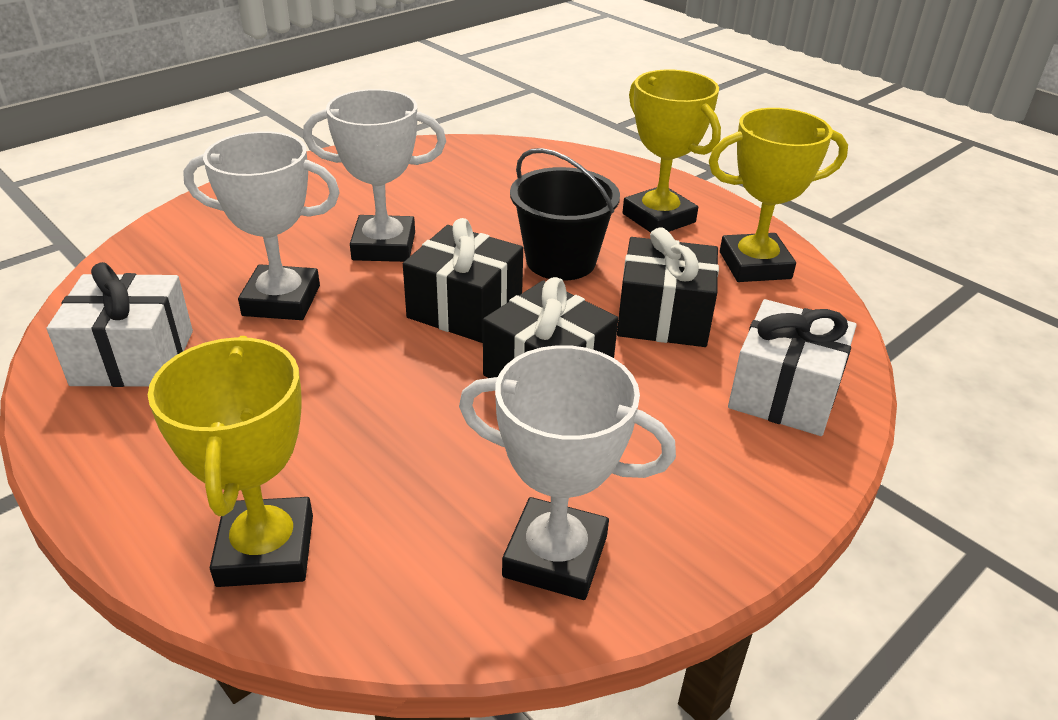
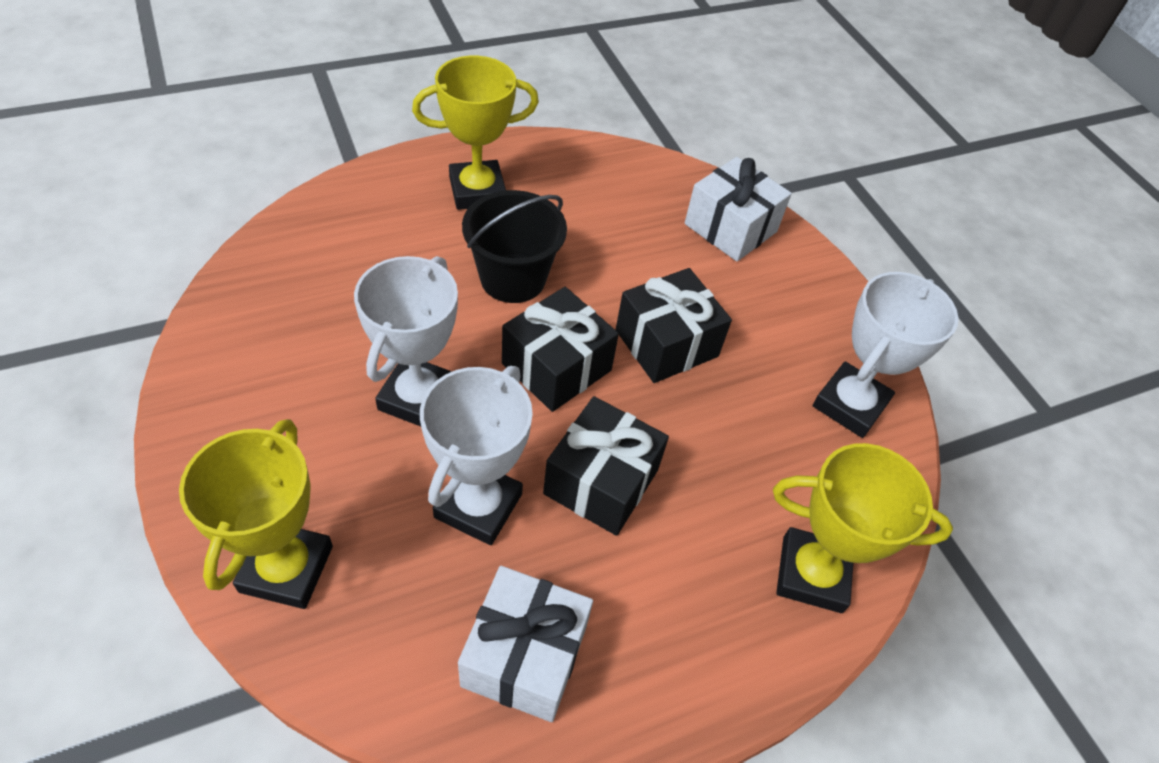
camera: 75 degrees left, 15 degrees up
(663, 317) = (622, 249): black gift -> black gift (601, 481)
(755, 265) = (577, 170): yellow trophy -> yellow trophy (286, 569)

